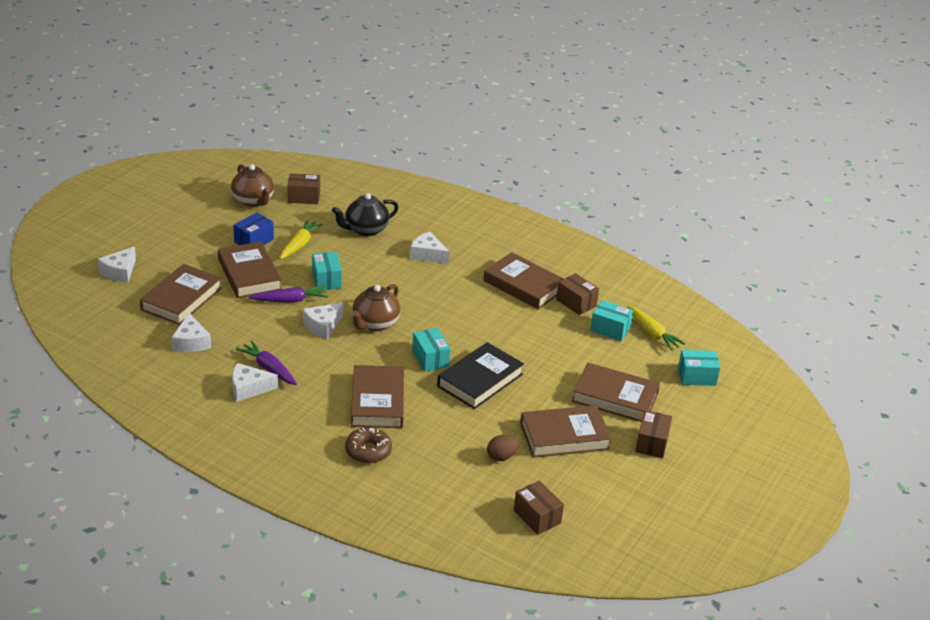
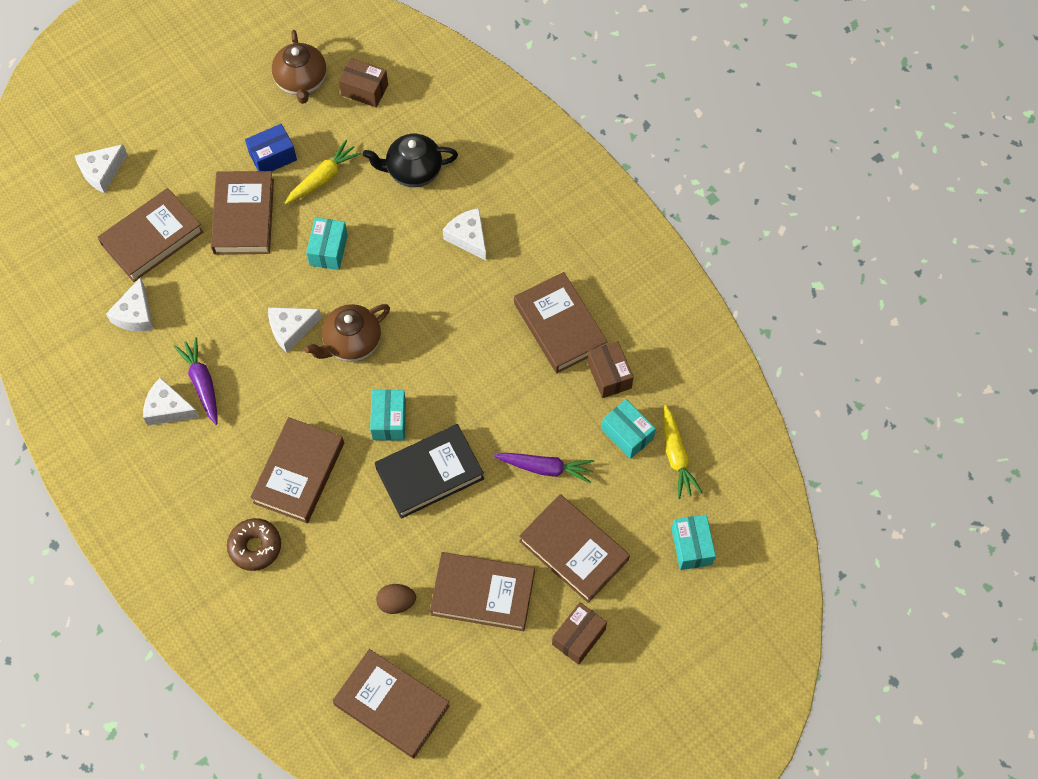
camera: 25 degrees right, 30 degrees up
(290, 300) = (272, 275): purple carrot -> purple carrot (545, 468)
(537, 517) = (391, 705): brown box -> brown book
(697, 377) = (691, 547): turquoise box -> turquoise box turned 60 degrees clockwise

